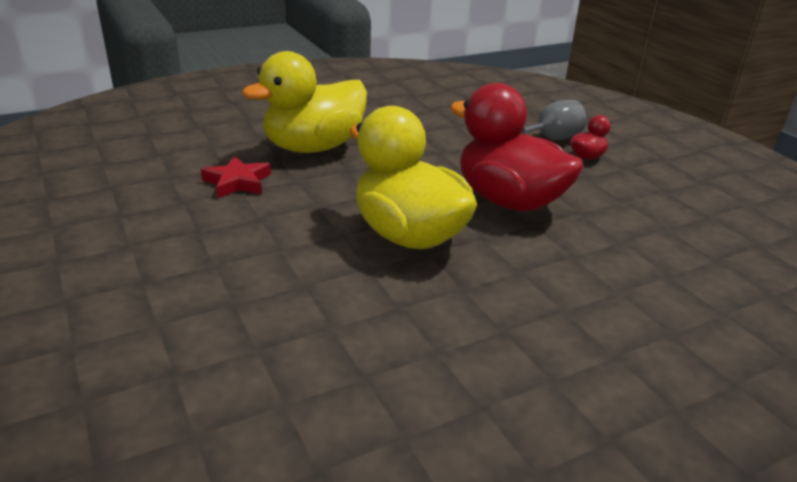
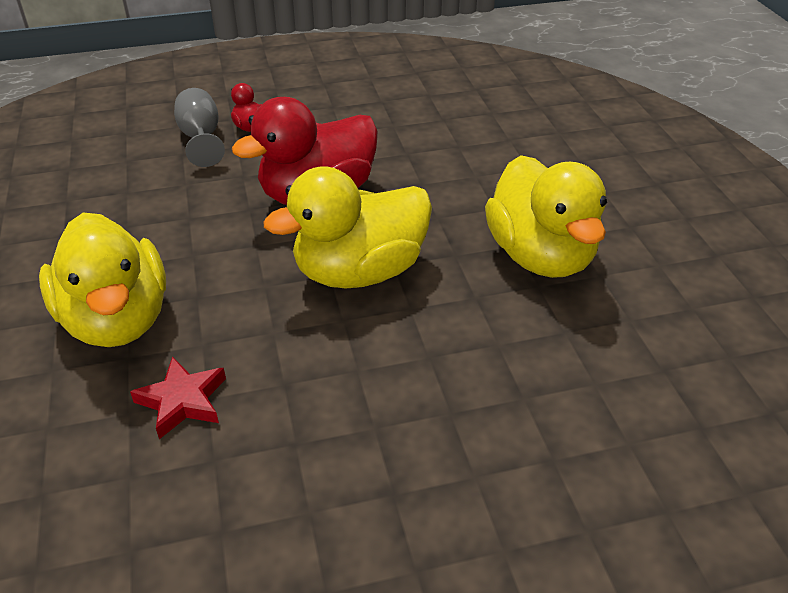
camera: 75 degrees left, 10 degrees up
(493, 352) = (540, 256): none -> yellow duck

